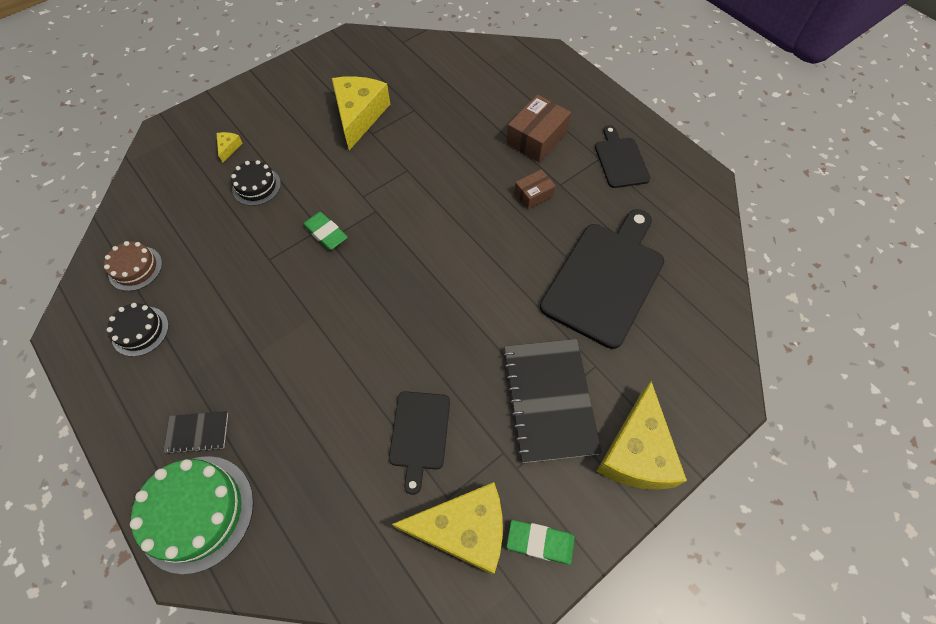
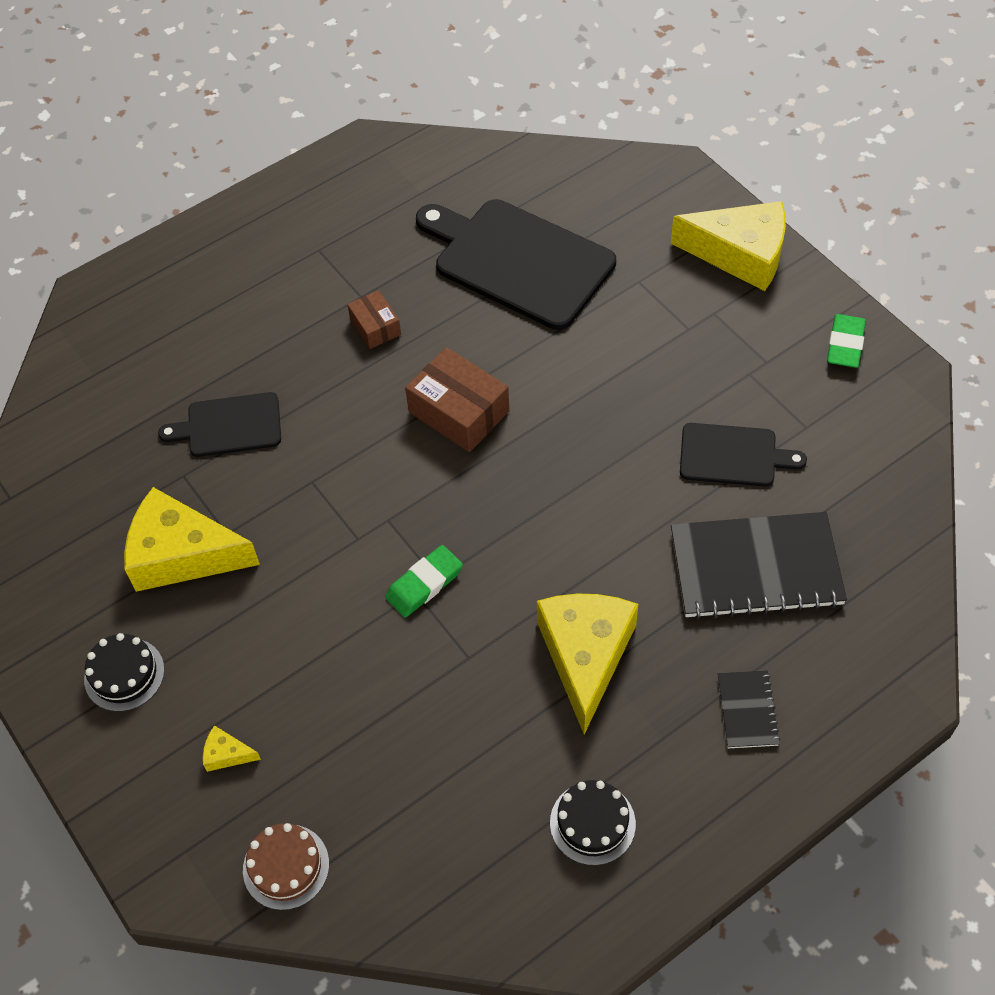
camera: 85 degrees left, 5 degrees down
(135, 268) = (476, 858): brown cake -> brown cake (286, 866)
(197, 512) = (851, 692): green cake -> none
(256, 186) = (320, 695): black cake -> black cake (124, 674)
(464, 529) = (840, 412): yellow cheese -> yellow cheese (585, 656)
(536, 138) = (269, 318): brown box -> brown box (458, 412)
(549, 400) = (683, 327): black notebook -> black notebook (756, 568)
(620, 160) = (325, 227): black cutting board -> black cutting board (229, 426)

